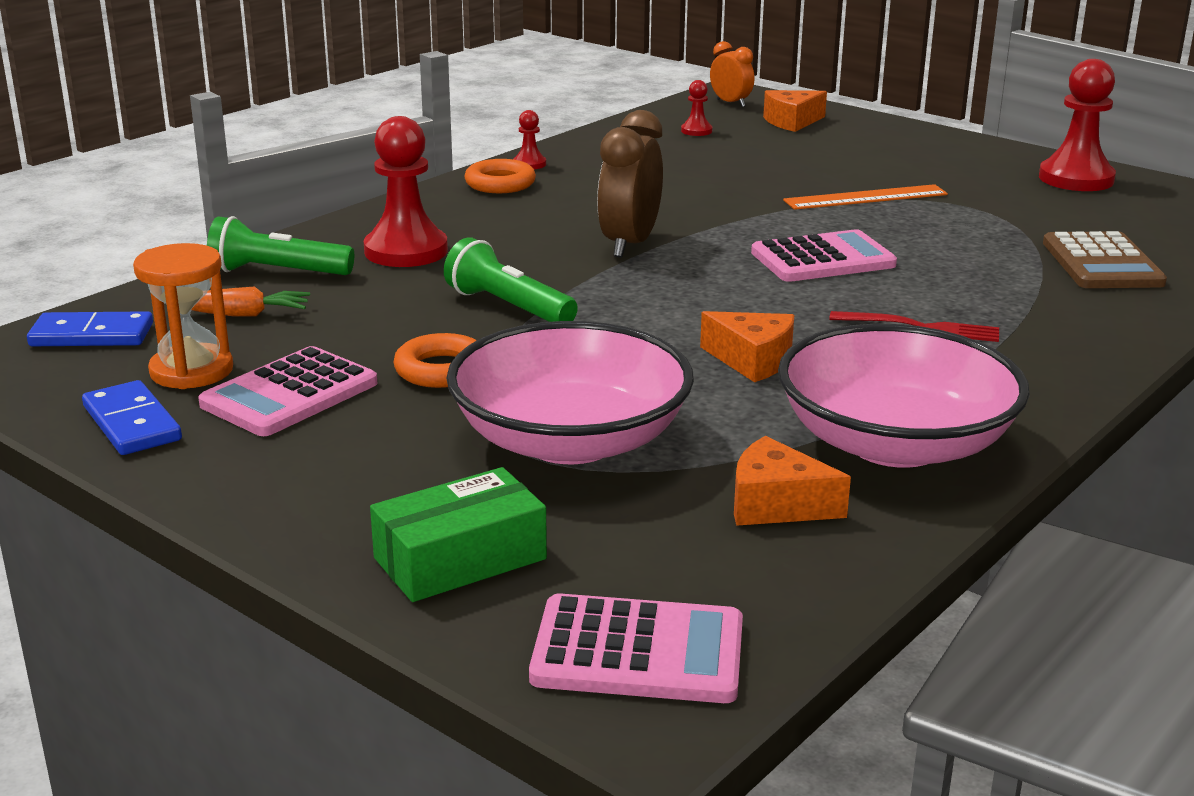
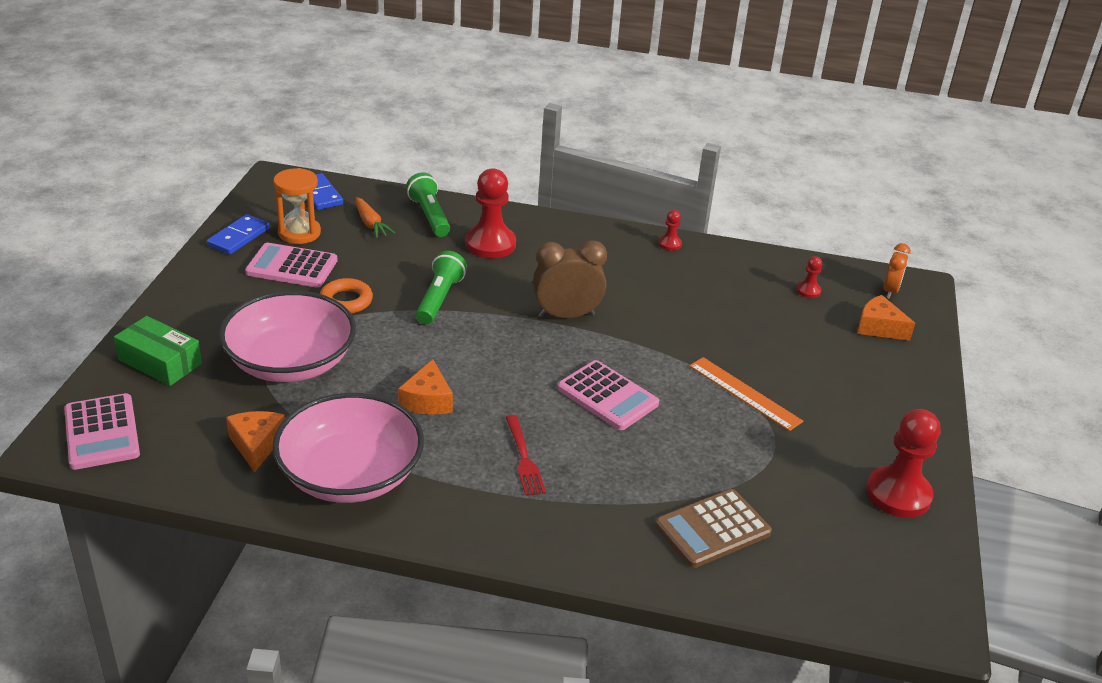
camera: 60 degrees right, 10 degrees up
(500, 184) = (624, 243): orange ring -> none

